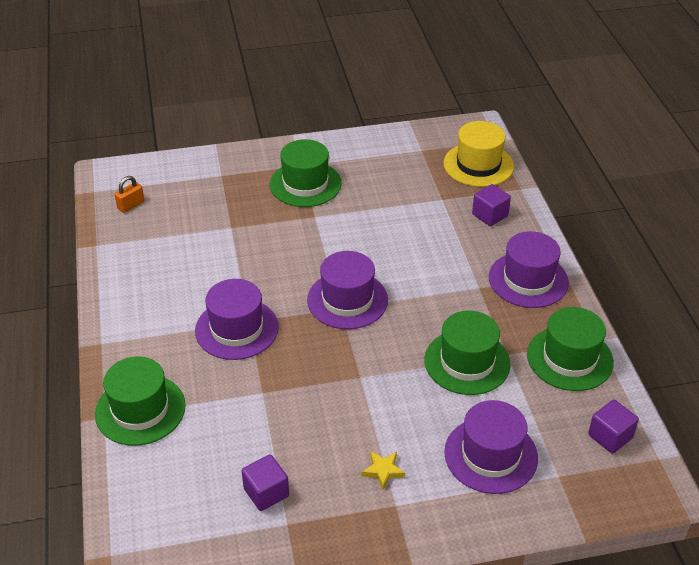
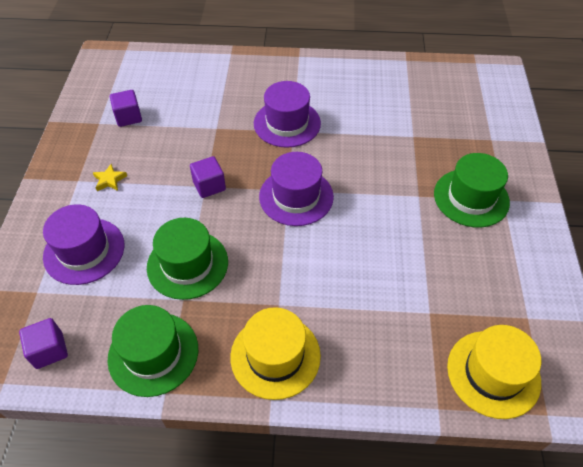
camera: 105 degrees right, 10 degrees up
(131, 205) = (453, 81): orange padlock -> none
(140, 409) = (229, 69): green hat -> none
(490, 215) = (392, 354): purple cube -> purple cube (209, 186)
(528, 280) = (275, 356): purple hat -> yellow hat

